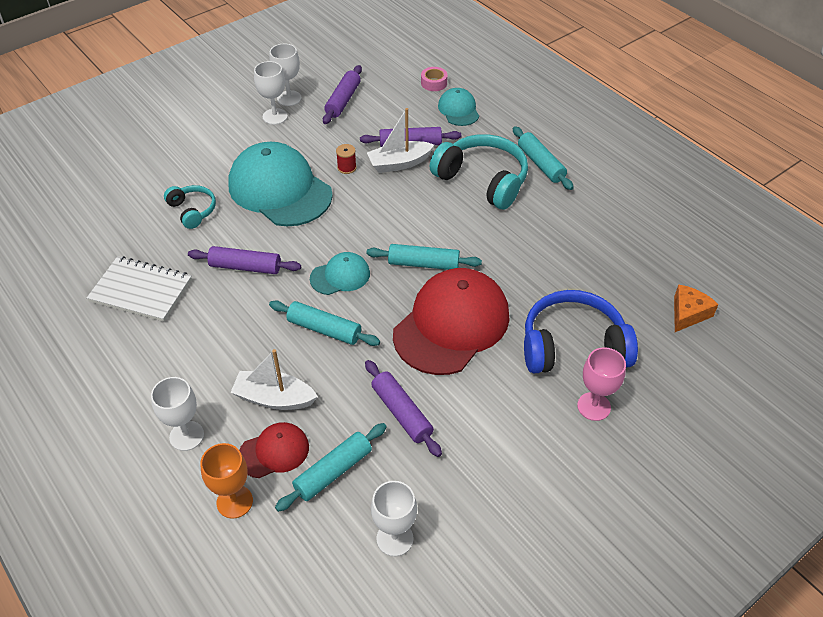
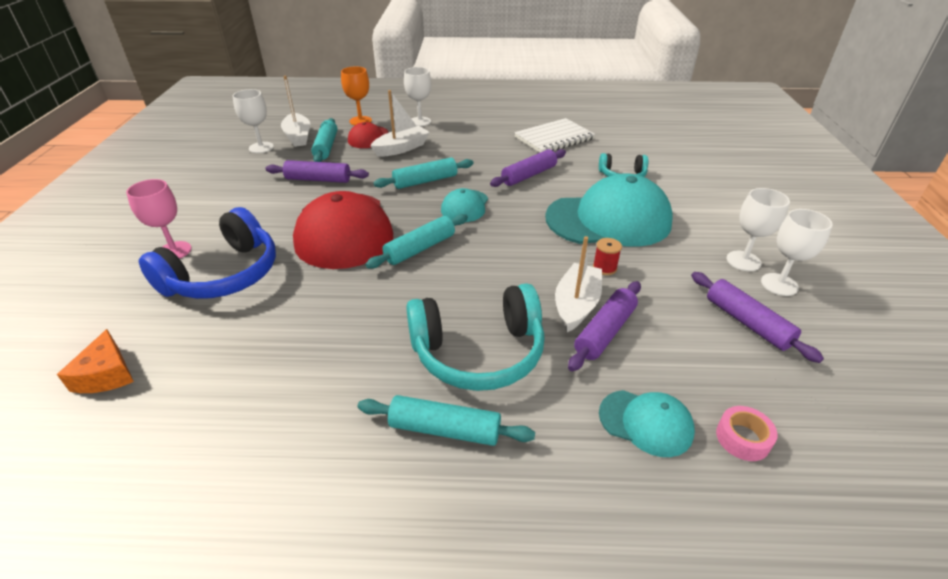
camera: 130 degrees right, 10 degrees down
(335, 528) = (298, 137): none -> white boat

